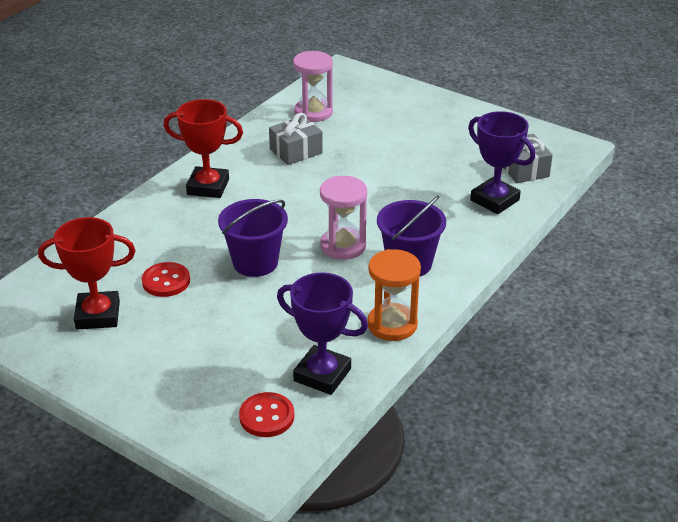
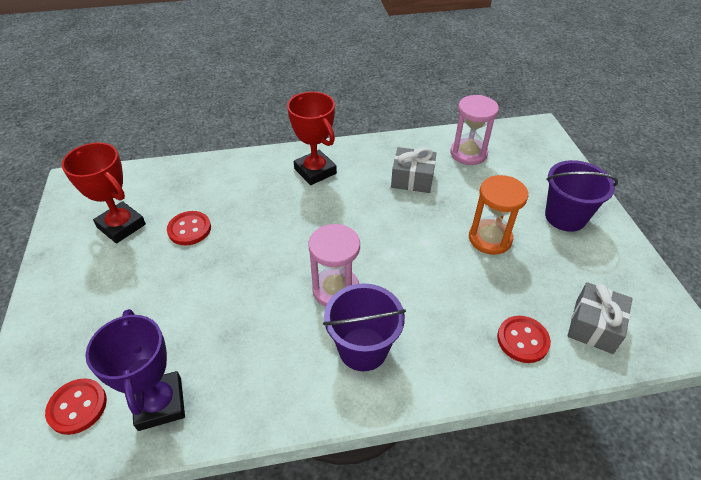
camera: 45 degrees right, 10 degrees up
(255, 262) = (259, 257): purple bucket -> purple bucket (565, 217)
(392, 324) = (270, 401): orange hourglass -> orange hourglass (490, 239)
(494, 200) = (522, 340): purple trophy -> red button

